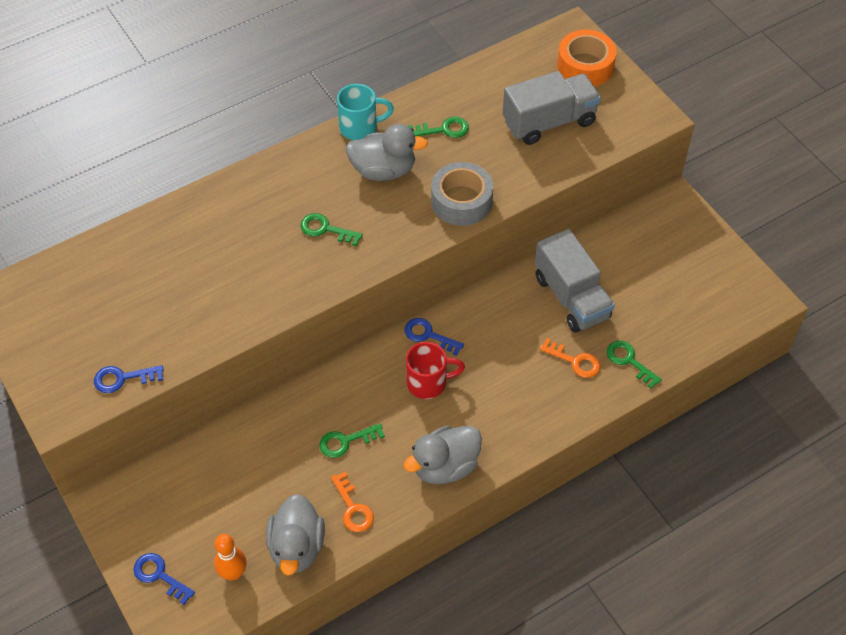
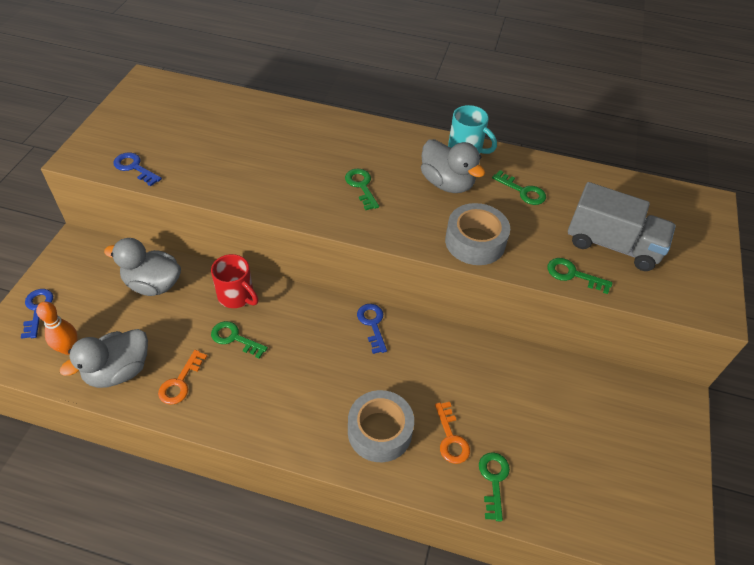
camera: 45 degrees right, 5 degrees down
(428, 383) = (332, 353): red mug -> red mug (237, 296)
(445, 466) = (268, 416): grey duck -> grey duck (153, 284)
(527, 401) = (379, 431): none -> grey tape
(550, 168) = (573, 275): none -> green key
(571, 297) = (505, 392): grey truck -> none
(585, 66) = (691, 232): orange tape -> none

